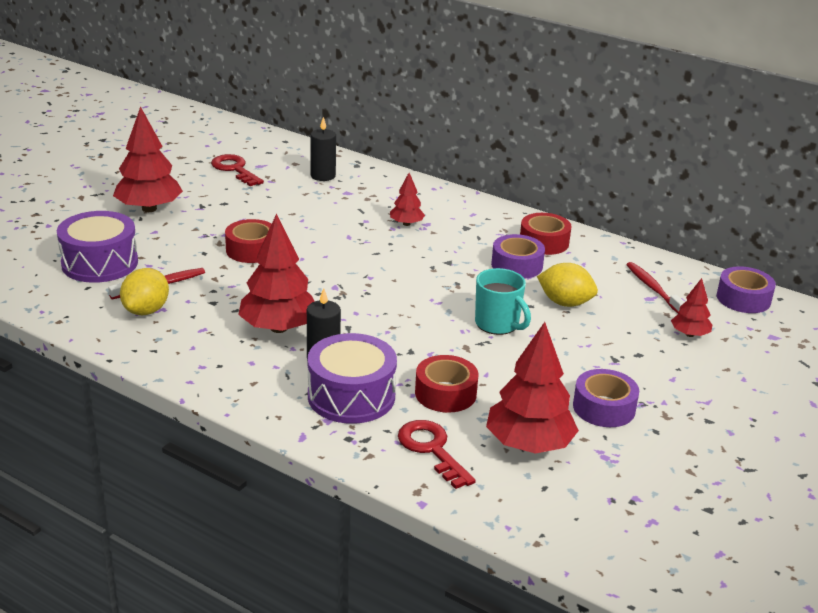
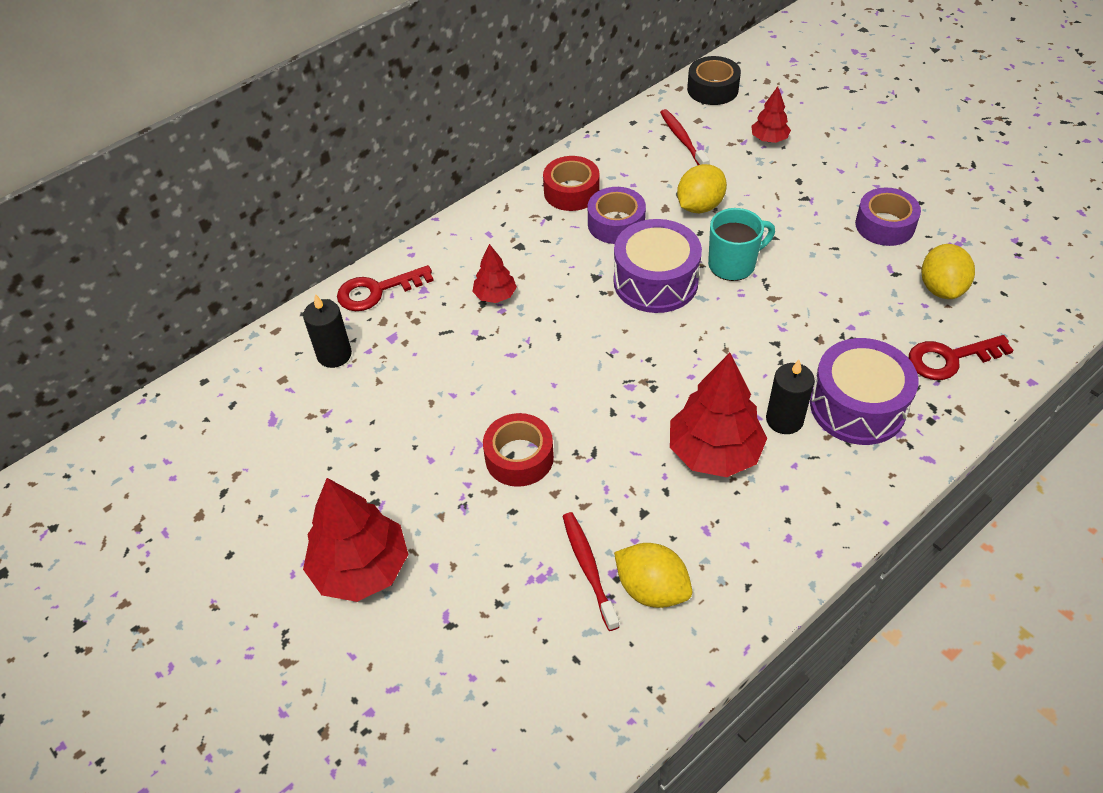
camera: 70 degrees left, 20 degrees up
(100, 263) = (511, 641): purple drum -> purple drum (655, 281)
(235, 169) = (273, 451): red key -> red key (377, 291)
(445, 393) = (856, 330): red tape -> none
(529, 444) = (941, 288): red tree -> yellow lemon
(652, 288) = (682, 140): red toothbrush -> red toothbrush turned 75 degrees clockwise
(743, 299) = (712, 89): purple tape -> black tape

